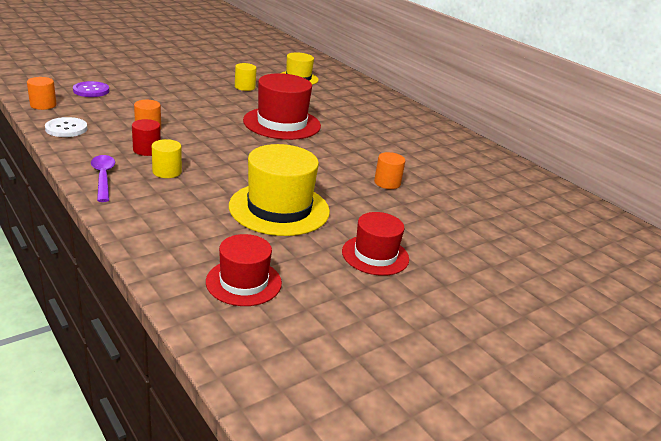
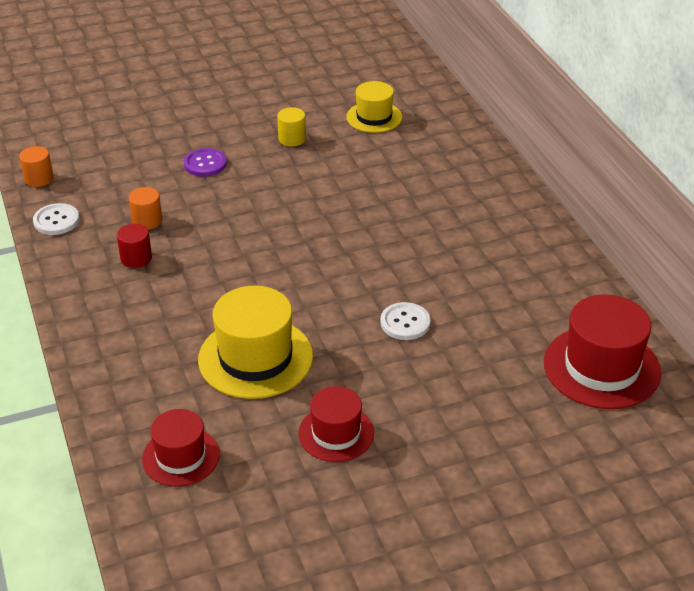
camera: 20 degrees right, 10 degrees up
(91, 90) = (98, 150): purple button -> purple button (205, 164)
(103, 177) = (79, 301): purple spoon -> none
(167, 172) = (149, 295): yellow cylinder -> none
(282, 123) = (314, 211): red hat -> red hat (601, 367)
(387, 183) = (405, 323): orange cylinder -> white button

